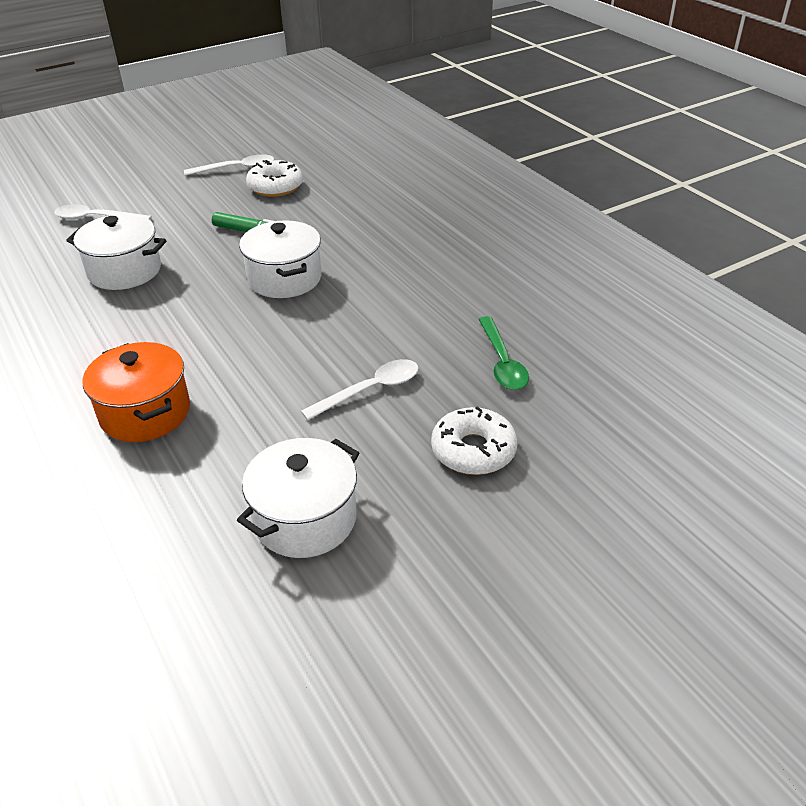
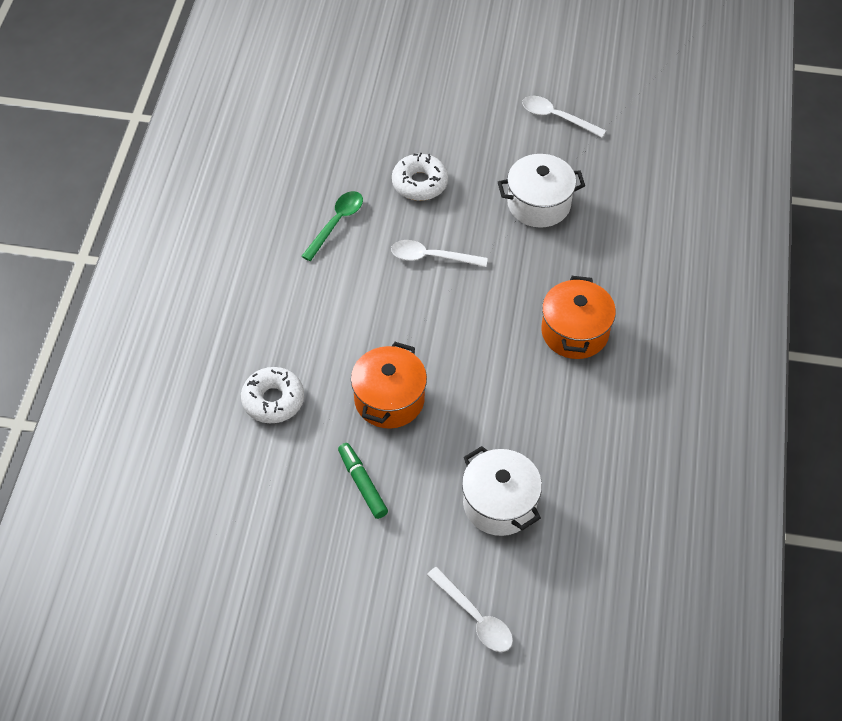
camera: 140 degrees left, 15 degrees up
(236, 169) = (283, 614): white spoon -> white spoon (556, 117)
(275, 187) = (279, 546): white donut -> white donut (273, 400)
(285, 279) = (389, 399): white pot -> orange pot

